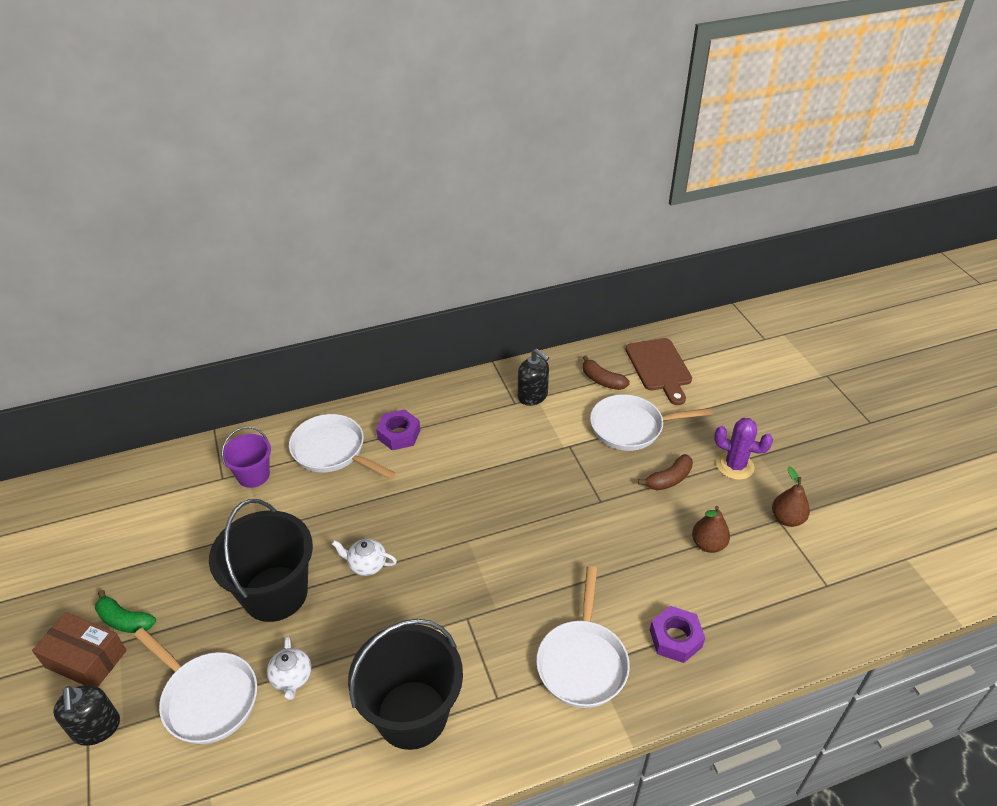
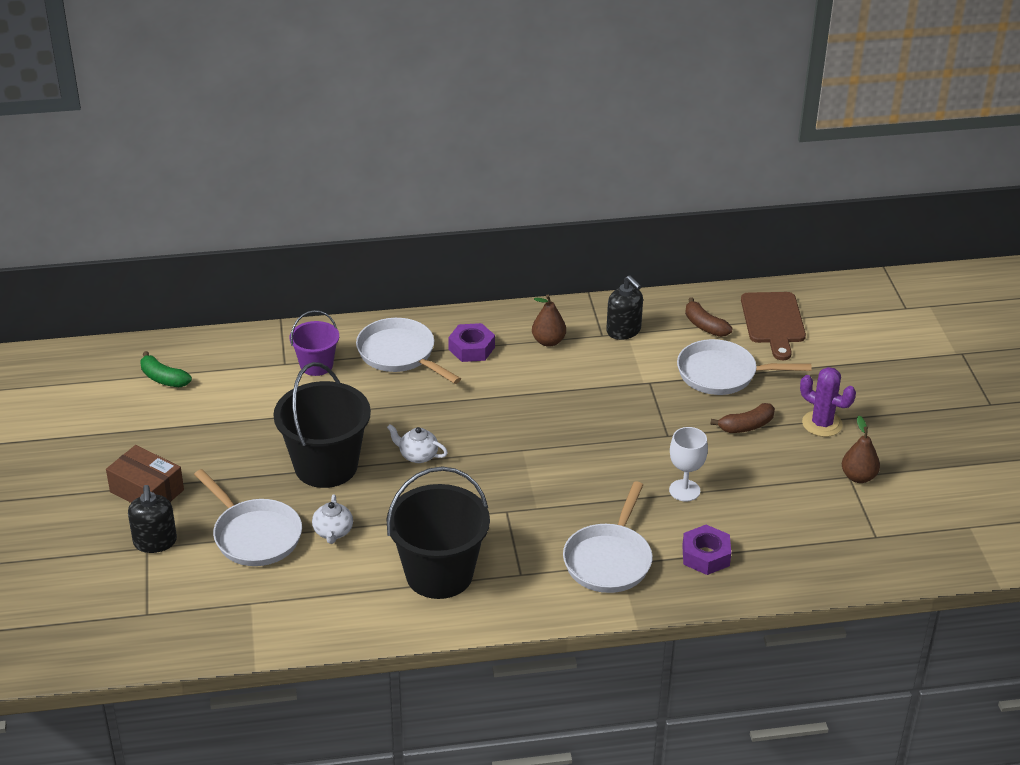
camera: 10 degrees right, 5 degrees down
(125, 620) = (183, 467): green banana -> green banana (163, 378)
(633, 562) = (684, 490): none -> white goblet
(708, 544) = (767, 486): brown pear -> brown pear (548, 341)

